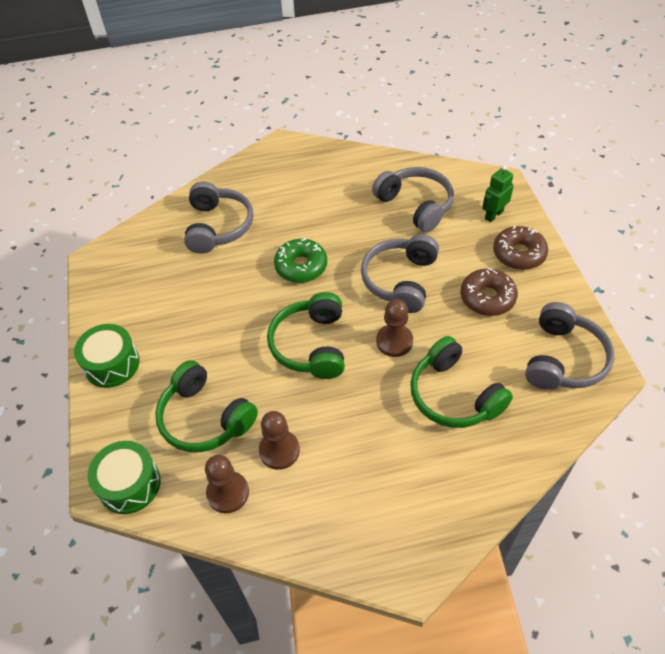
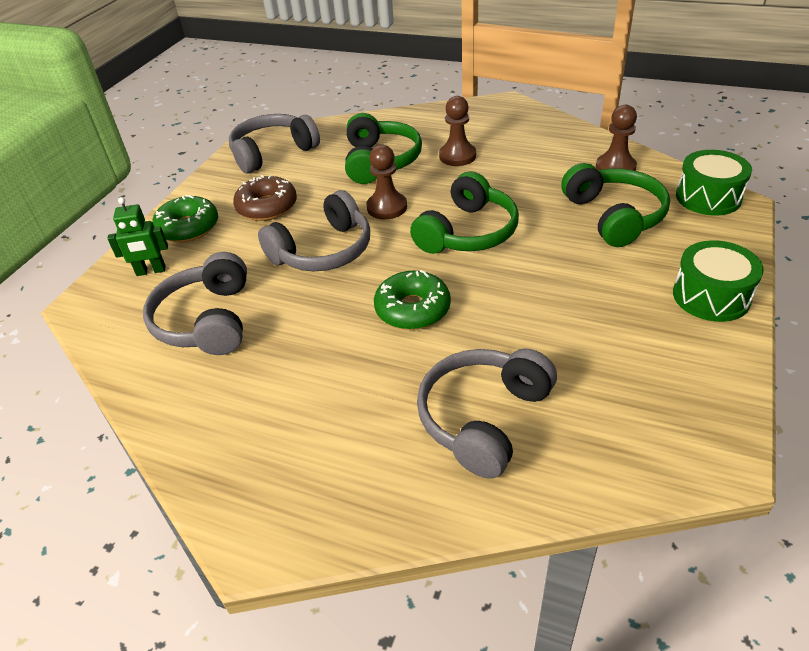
camera: 145 degrees left, 10 degrees down
(279, 450) = (554, 176): brown pawn -> brown pawn (457, 156)
(518, 254) = (188, 228): brown donut -> green donut

